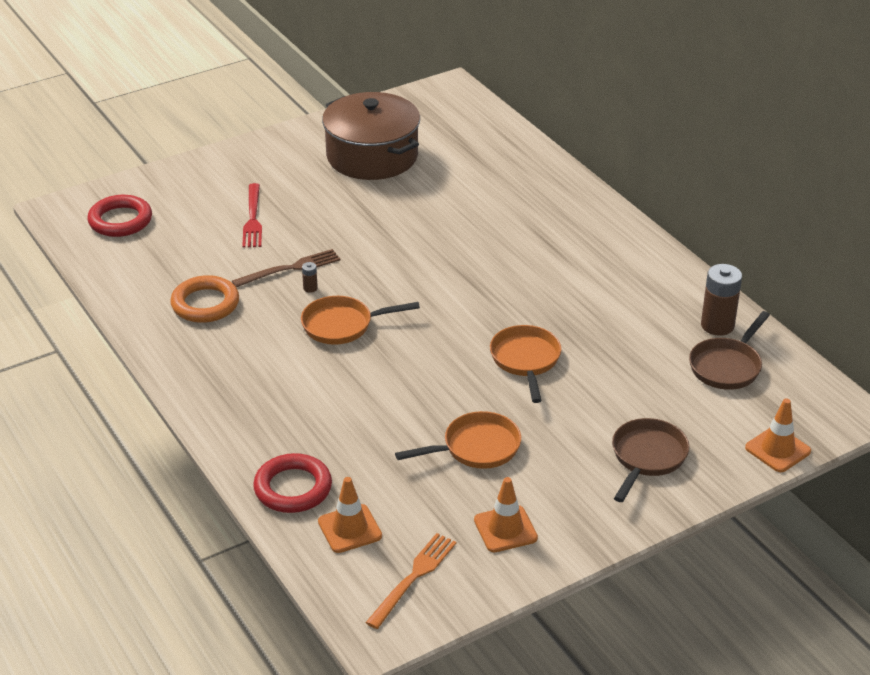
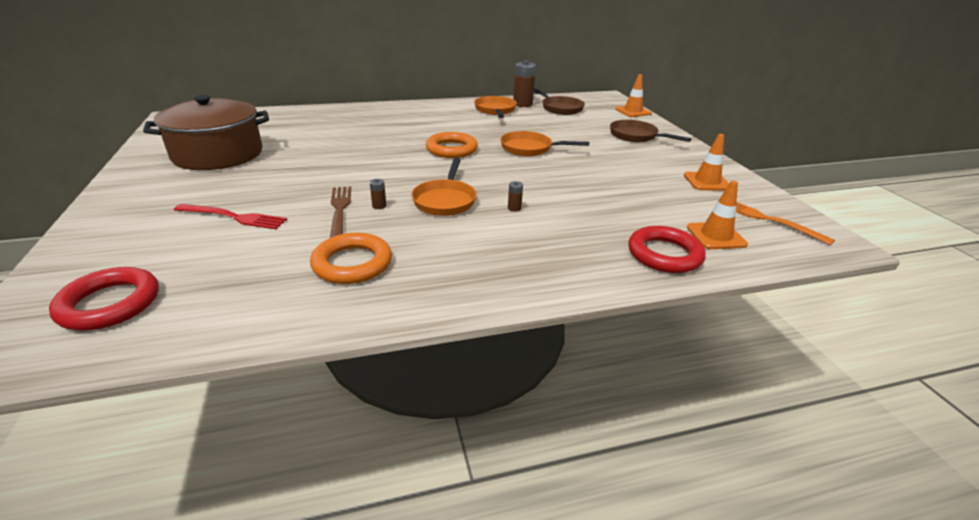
camera: 75 degrees left, 5 degrees down
(347, 374) = (514, 208): none -> brown battery
(476, 448) = (620, 177): orange pan -> orange pan (495, 110)
(482, 299) = (451, 149): none -> orange ring

